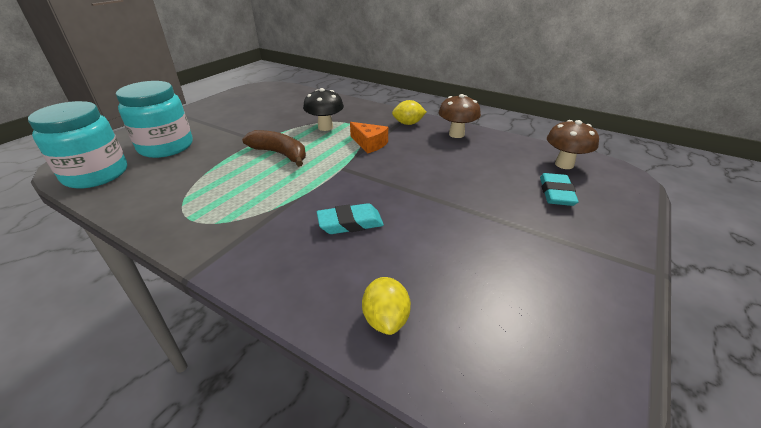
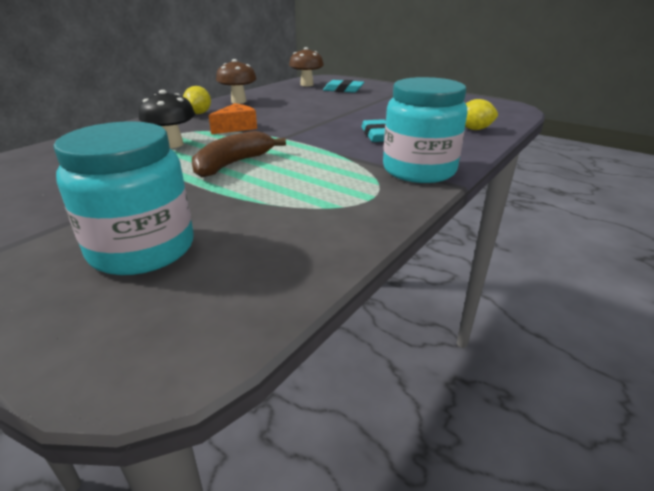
camera: 85 degrees left, 5 degrees down
(96, 174) = (222, 303): turquoise jar -> turquoise jar (419, 170)

